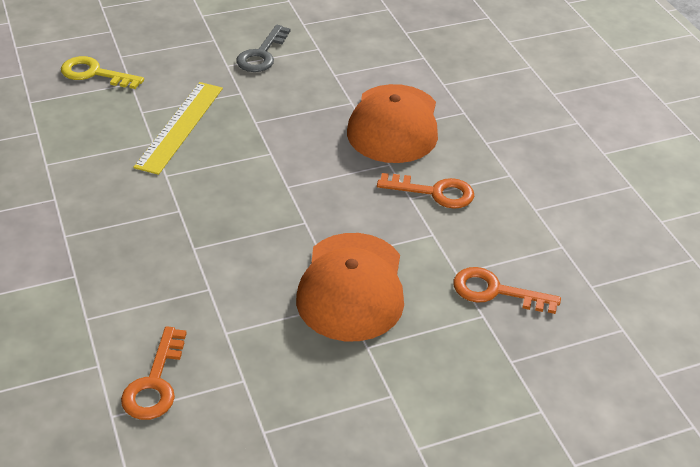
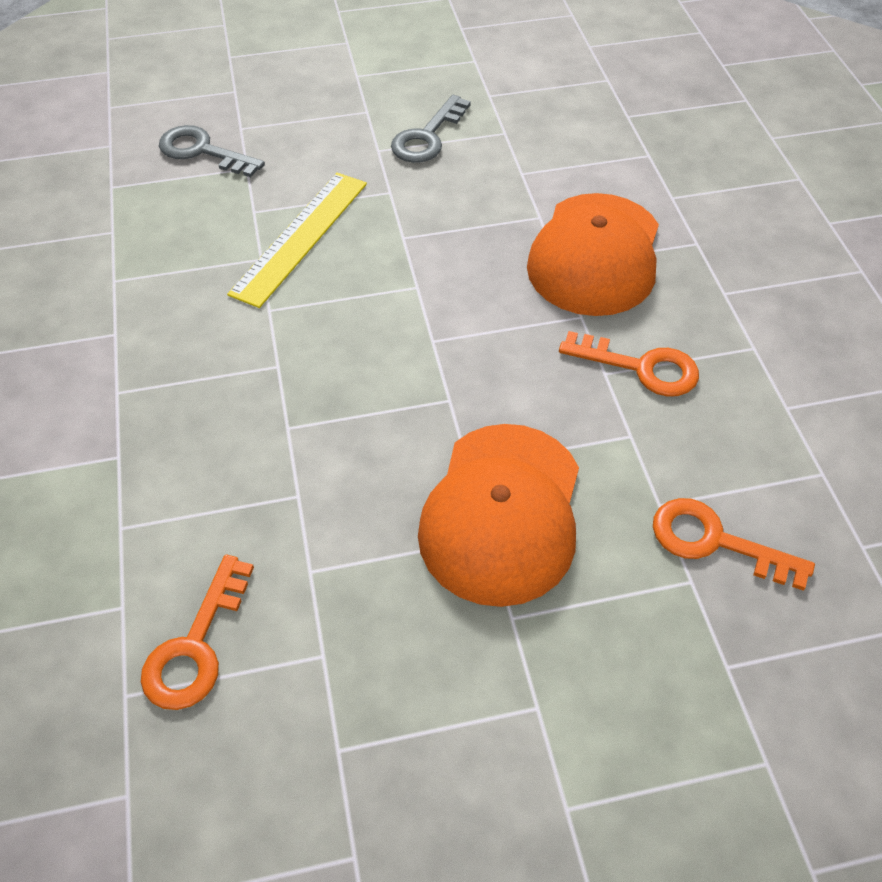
camera: 10 degrees right, 10 degrees up
(94, 74) = (202, 151): yellow key -> grey key

